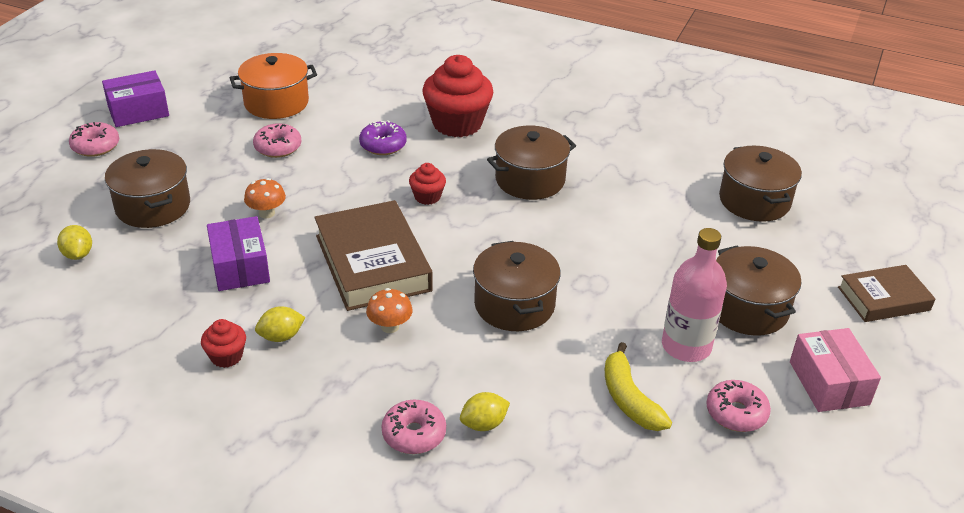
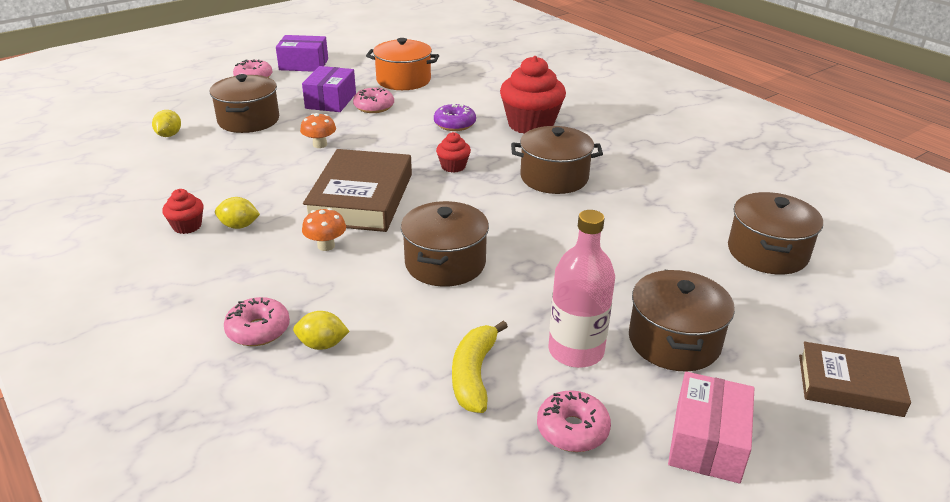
camera: 30 degrees right, 5 degrees down
(240, 267) = (263, 172): purple box -> purple box (331, 101)

